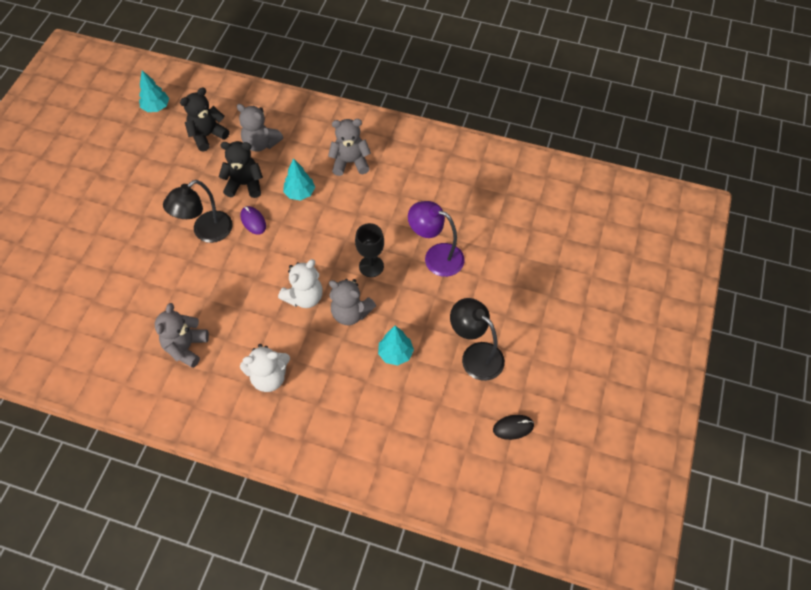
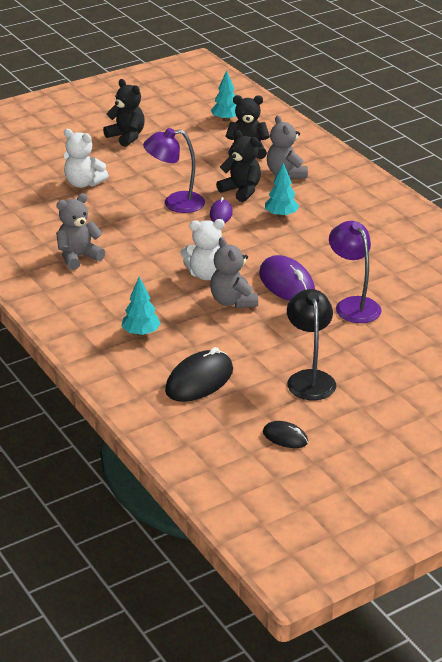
camera: 40 degrees right, 25 degrees down
(91, 178) = (126, 137): none -> black teddy bear
(206, 232) = (175, 203): black lamp -> purple lamp
(269, 377) = (119, 304): white teddy bear -> white teddy bear (83, 183)
(350, 162) = (349, 217): grey teddy bear -> none
(371, 266) = (286, 284): black goblet -> purple mouse
(395, 353) = (239, 342): turquoise tree -> turquoise tree (141, 333)
(404, 416) = (199, 381): none -> black mouse

